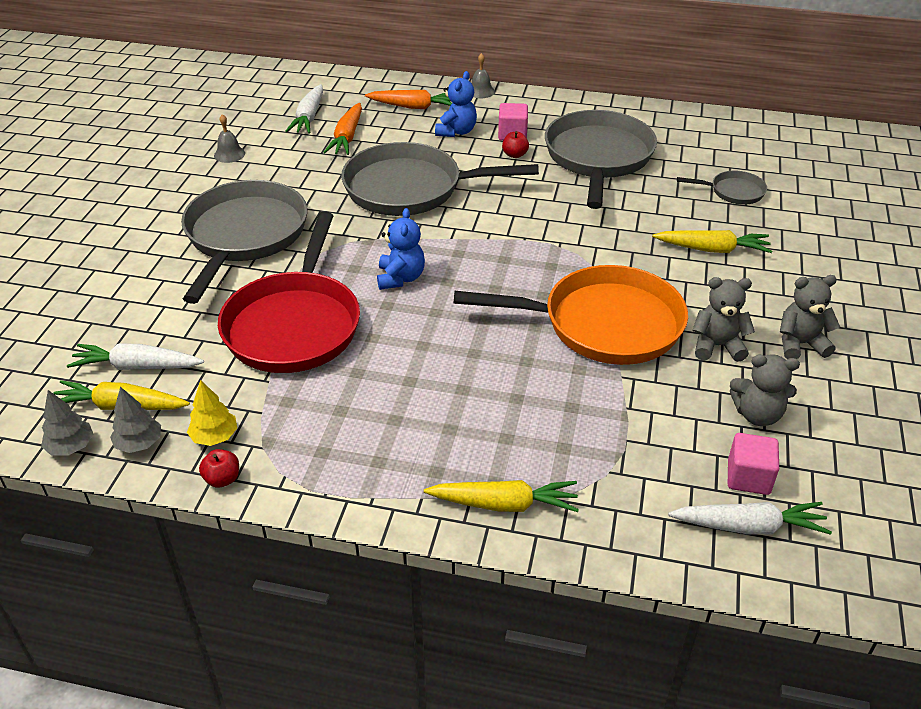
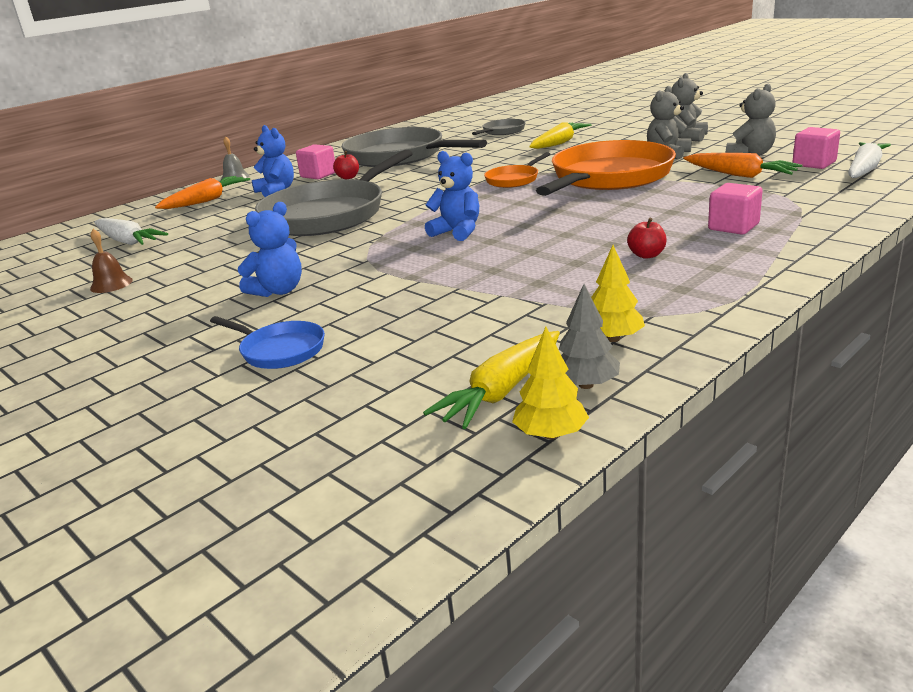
camera: 55 degrees left, 15 degrees down
(71, 447) = (550, 434): grey tree -> yellow tree
(137, 366) = (435, 374): white carrot -> none
(151, 282) = (279, 350): none -> blue pan
(222, 479) = (688, 341): red apple -> red apple (646, 255)
(229, 154) = (111, 284): grey bell -> brown bell
(244, 236) = (278, 291): grey pan -> blue teddy bear
(295, 324) = (467, 281): red pan -> none
(347, 137) = (198, 229): orange carrot -> orange carrot (740, 175)
(490, 452) = (733, 227): none -> pink cube
(504, 504) = (802, 229): yellow carrot -> none
(563, 261) = (514, 179): none -> orange pan

